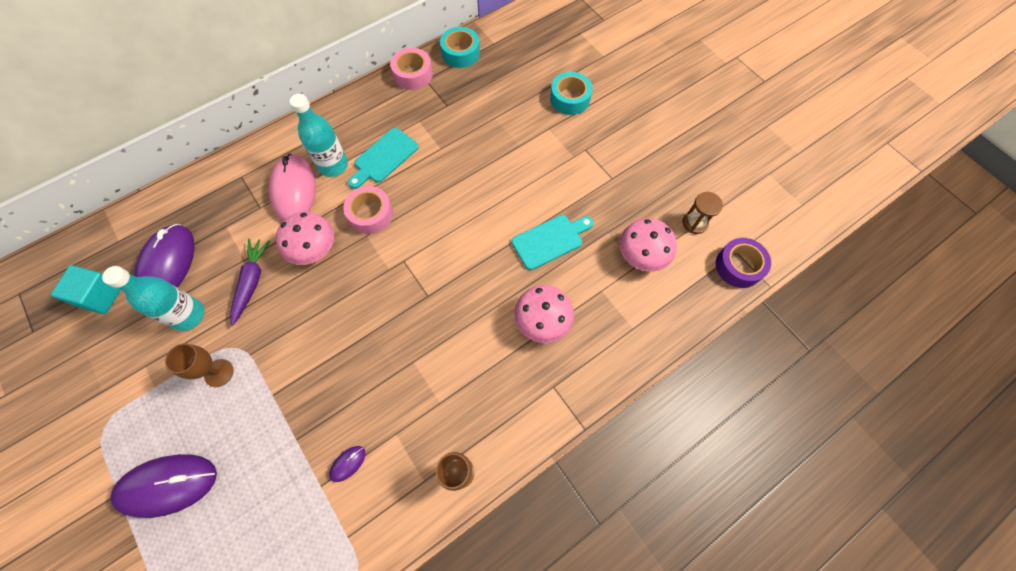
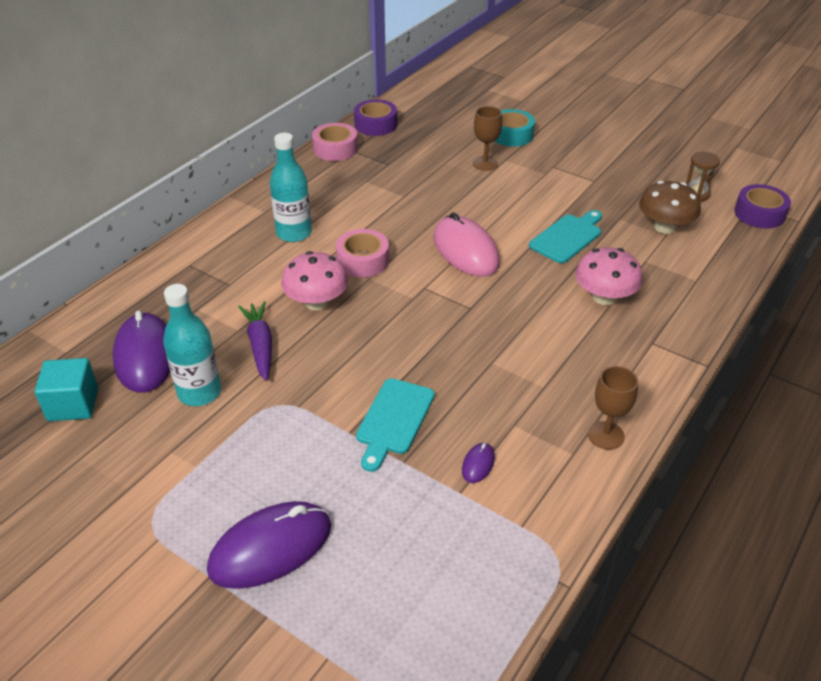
camera: 20 degrees left, 25 degrees down
(219, 373) = (271, 431): brown goblet -> brown goblet (485, 163)
(294, 190) = (261, 262): pink mouse -> pink mouse (465, 250)
(384, 158) = (347, 215): turquoise cutting board -> turquoise cutting board (394, 420)
(460, 53) = (375, 124): turquoise tape -> purple tape
(642, 255) = (664, 227): pink mushroom -> brown mushroom

